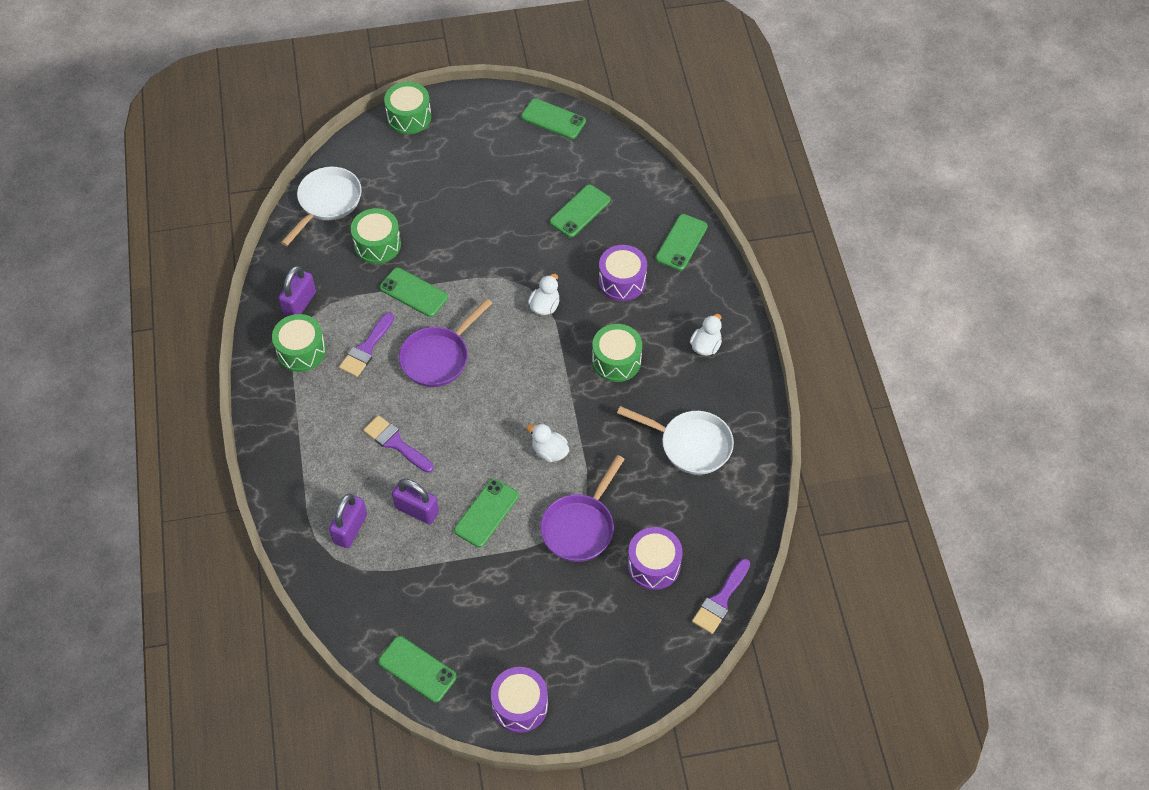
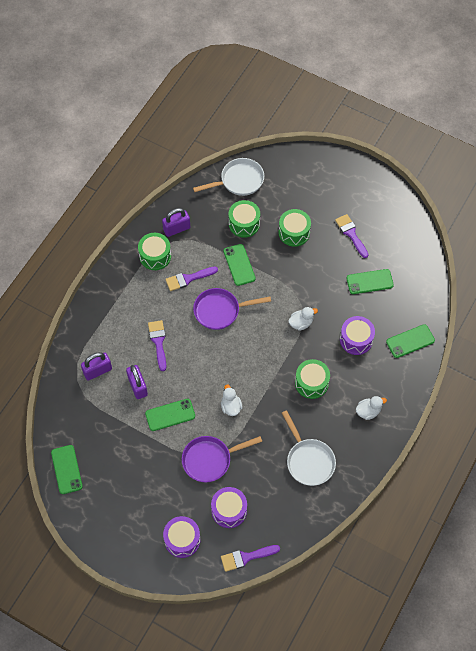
camera: 40 degrees right, 5 degrees up
(409, 117) = (325, 160): green drum -> green drum (294, 232)
(512, 175) = (351, 234): none -> purple brush
(520, 705) = (98, 528): purple drum -> purple drum (182, 540)
(553, 119) = (404, 216): green phone -> none

